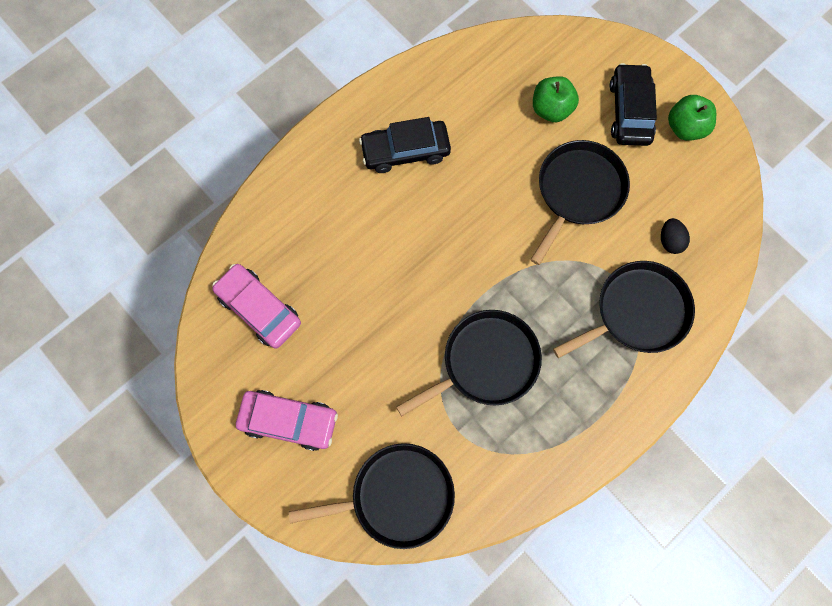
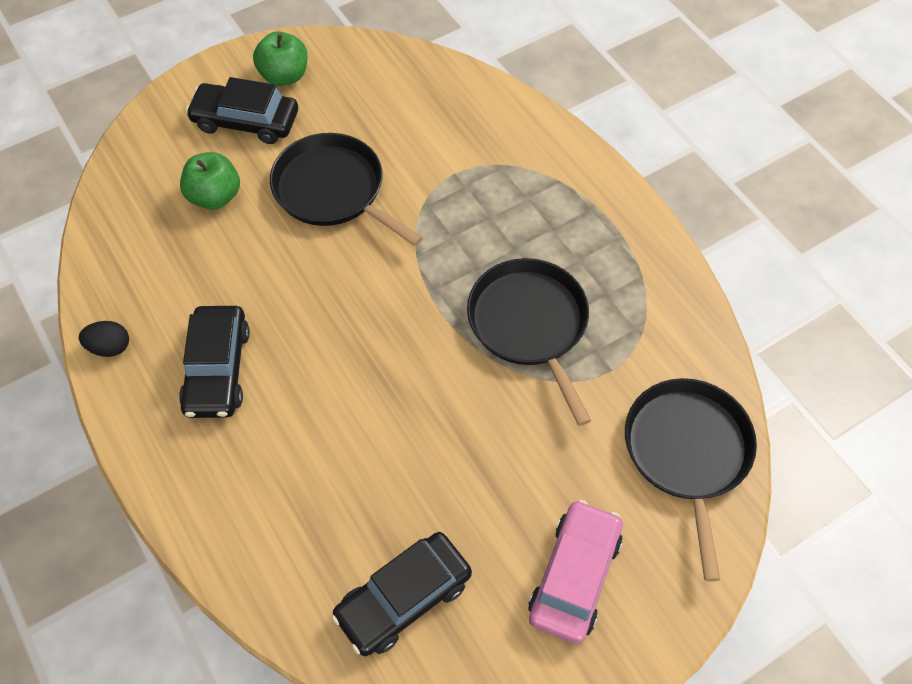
camera: 80 degrees left, 15 degrees down
(259, 309) = (403, 598): pink car -> black car
(636, 312) = (495, 164): black pan -> none
(669, 241) = (418, 118): black egg -> black egg (110, 347)

